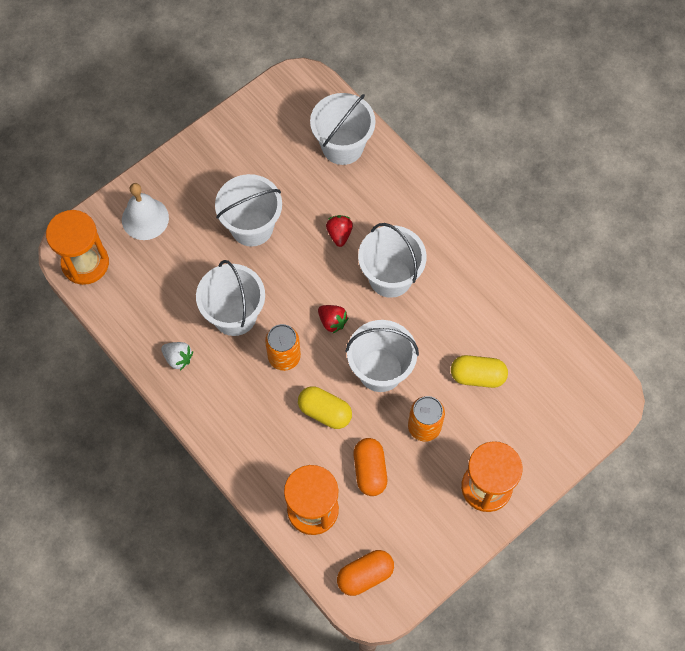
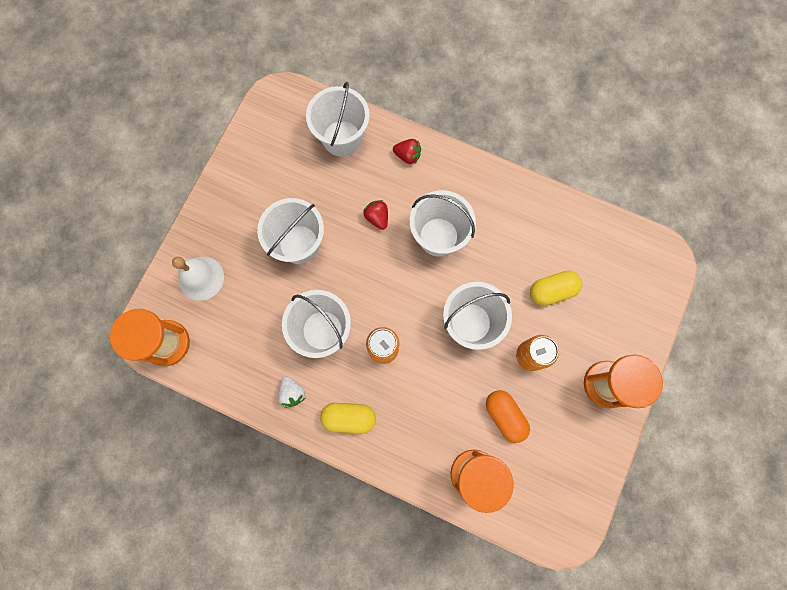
camera: 25 degrees left, 10 degrees up
(178, 358) = (292, 392): white strawberry -> white strawberry turned 60 degrees clockwise
(325, 412) = (442, 381): yellow capsule -> yellow capsule (349, 417)
(332, 321) = (409, 298): red strawberry -> red strawberry (407, 156)
(365, 575) = (546, 511): orange capsule -> none

